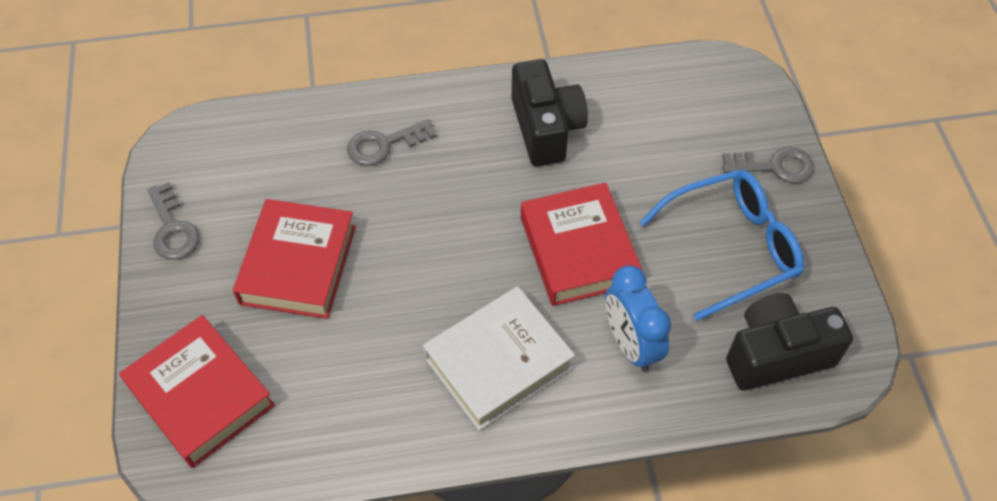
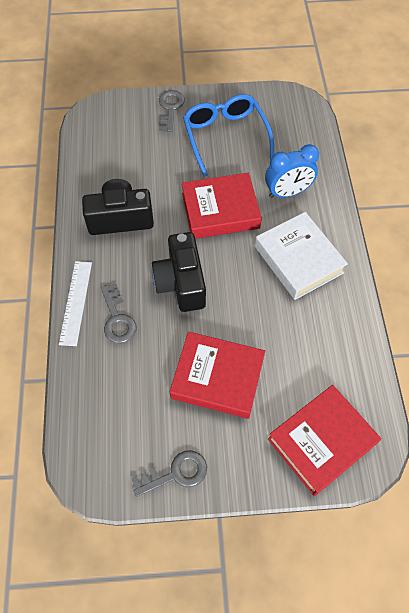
camera: 85 degrees left, 5 degrees up
(407, 98) = (76, 302): none -> white ruler
(776, 354) = (295, 129): black camera -> black camera (181, 283)

